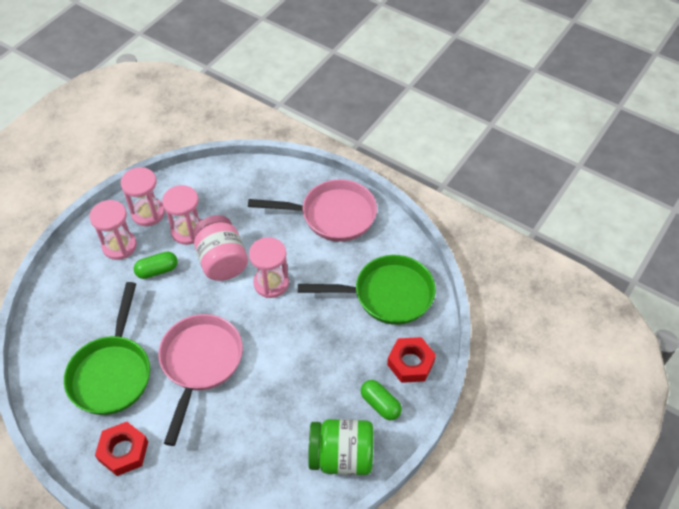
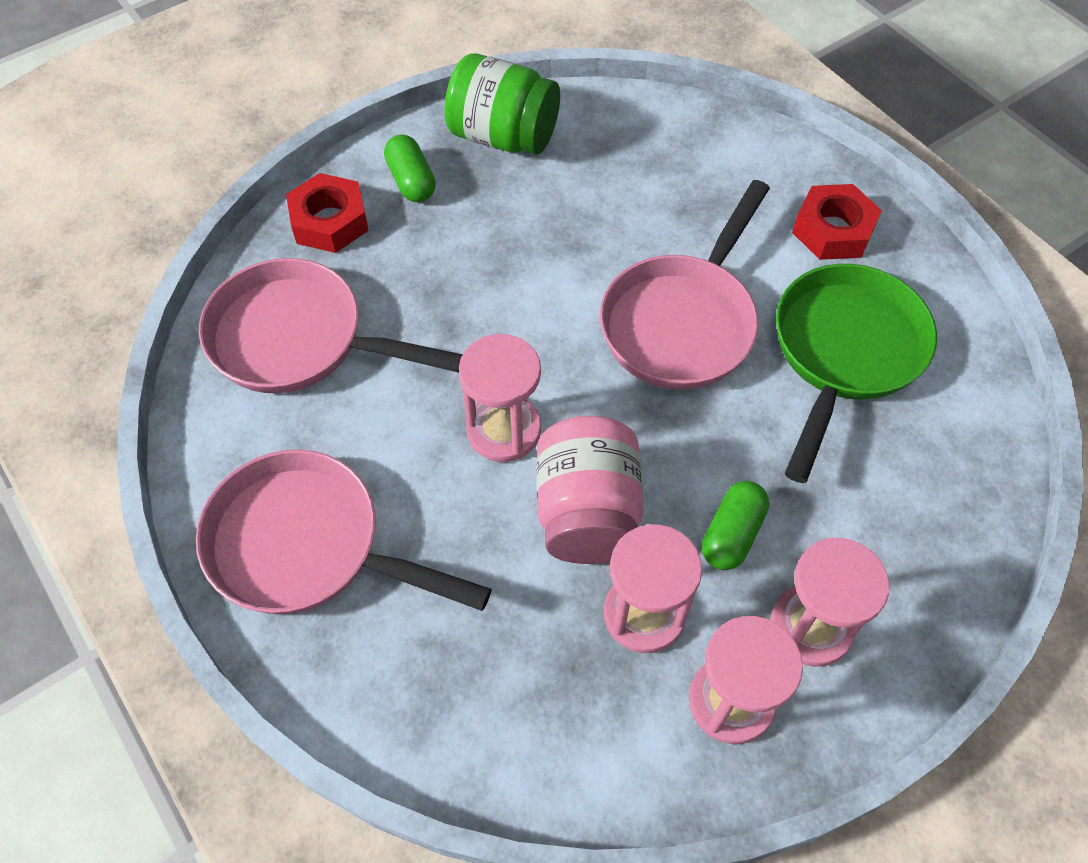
camera: 160 degrees left, 5 degrees up
(157, 270) = (731, 534): green capsule -> green capsule turned 60 degrees counterclockwise
(387, 295) = (299, 340): green pan -> pink pan

